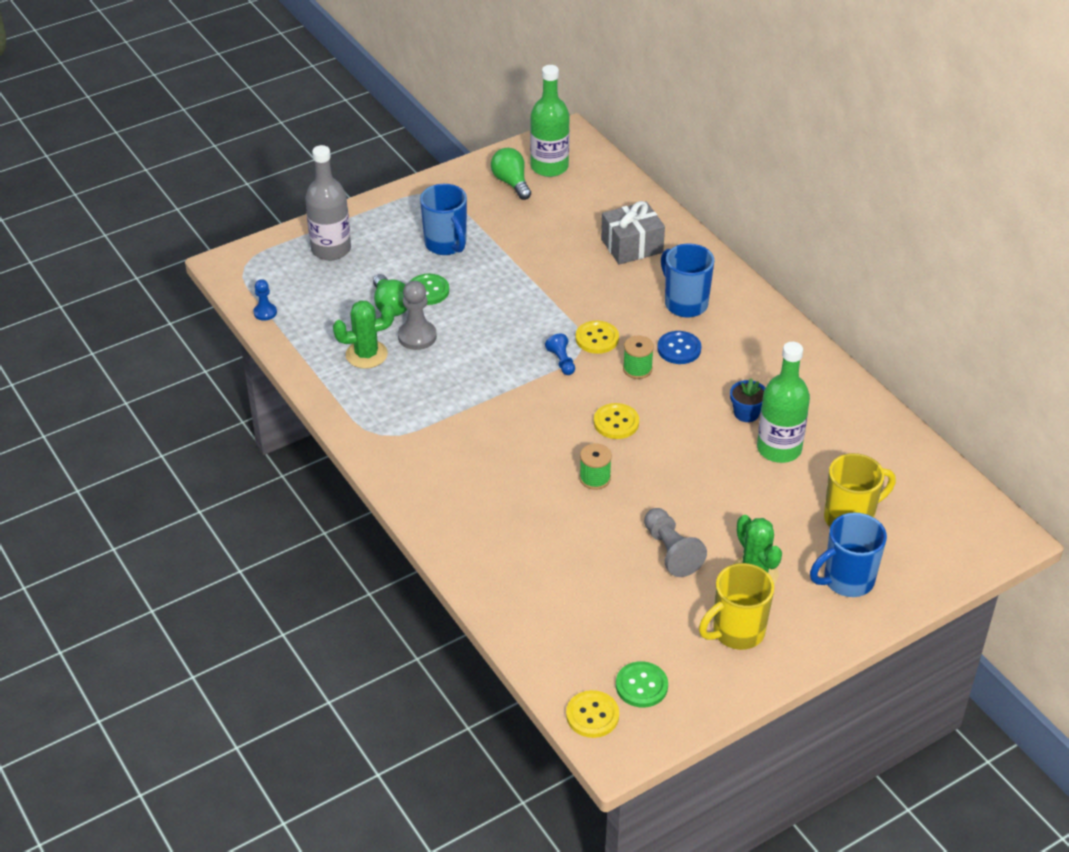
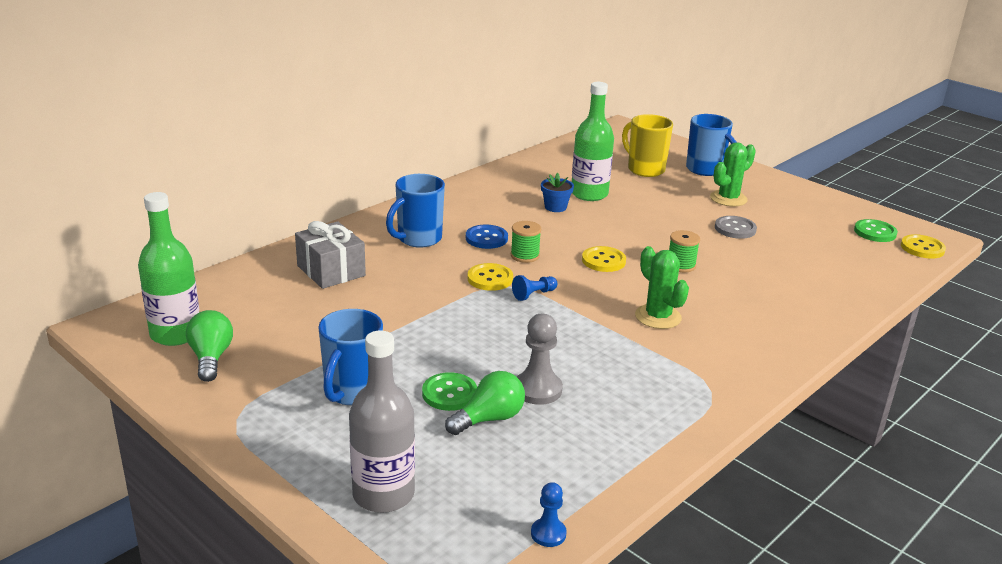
camera: 105 degrees left, 15 degrees down
(366, 354) = (588, 423): green cactus -> green cactus (658, 317)
(446, 245) = (352, 392): blue mug -> blue mug turned 150 degrees clockwise
(511, 183) = (211, 358): green light bulb -> green light bulb turned 120 degrees clockwise
(671, 551) = (735, 229): grey pawn -> grey button
(736, 632) = (789, 202): yellow mug -> none

